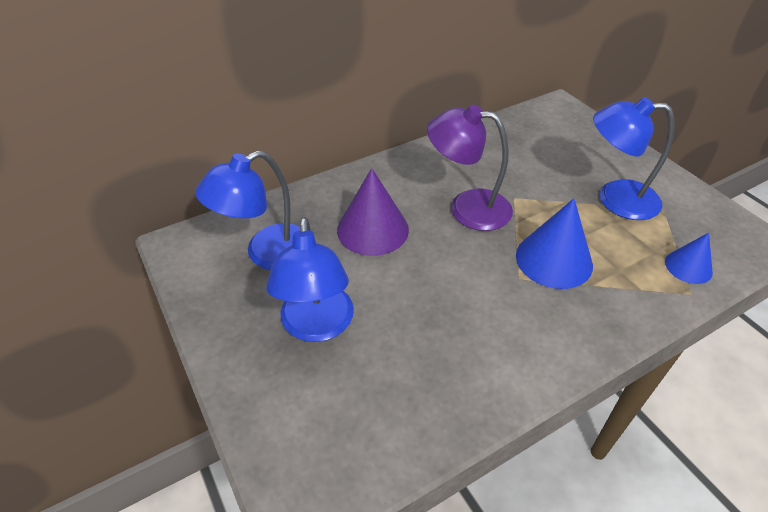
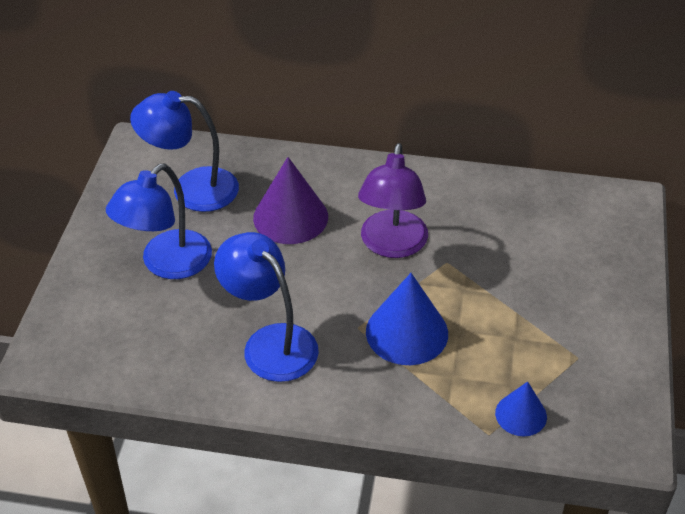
camera: 40 degrees right, 0 degrees up
(467, 207) = (392, 245): purple lamp -> purple lamp turned 135 degrees counterclockwise
(615, 199) = (543, 320): blue lamp -> blue lamp (270, 343)

